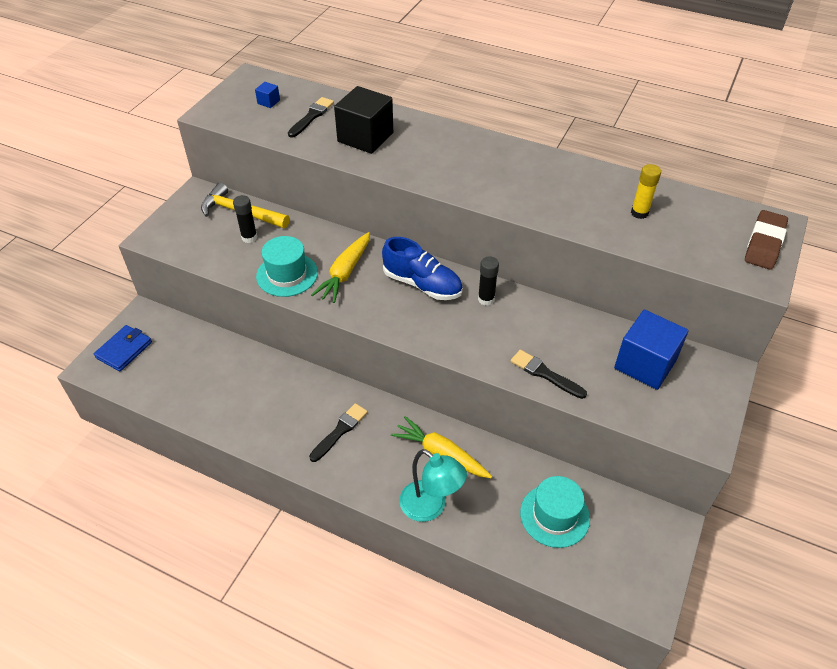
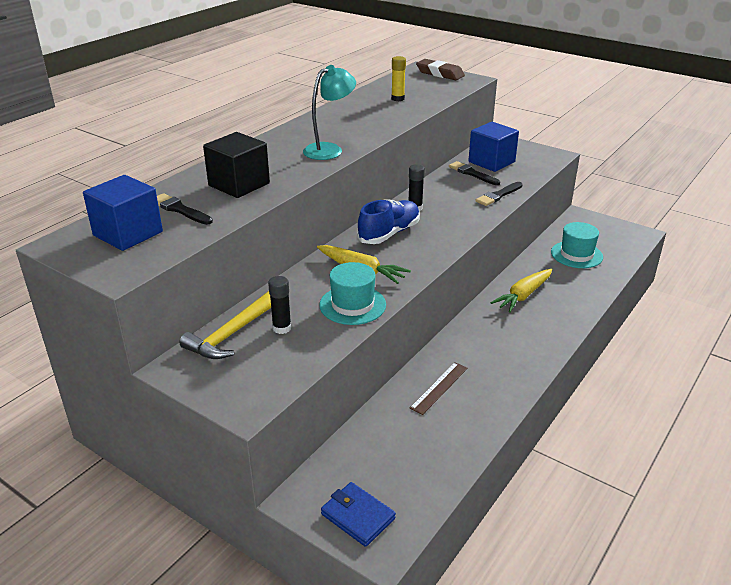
camera: 80 degrees left, 15 degrees down
(268, 102) = (128, 234): blue cube -> blue cube, size x2.38
(271, 387) = (439, 388): none -> brown ruler
(340, 431) = (497, 346): black brush -> black brush (472, 173)
(430, 507) = (574, 306): turquoise lamp -> turquoise lamp (329, 149)

